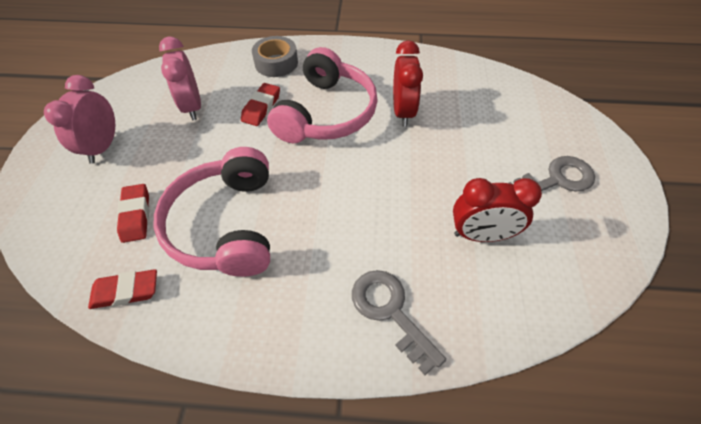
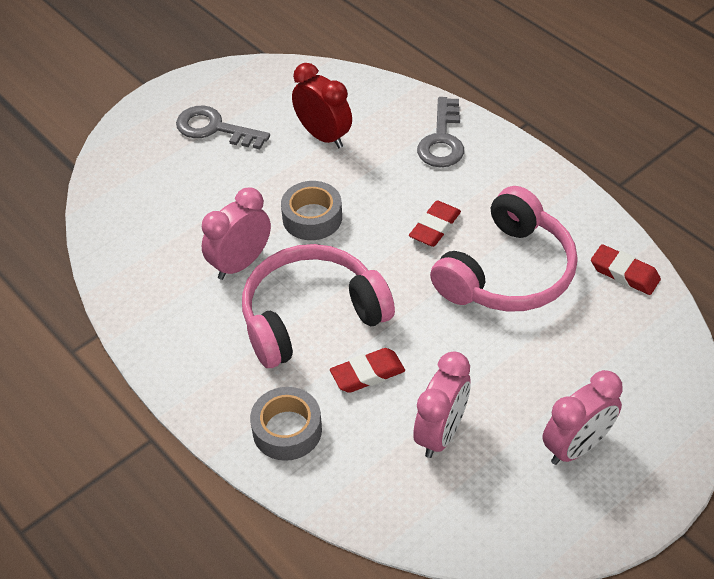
camera: 135 degrees left, 5 degrees down
(136, 215) = (582, 335): red eraser -> red eraser (435, 227)
(401, 167) = (312, 218): none -> grey tape
(403, 112) = (240, 263): red clock -> pink clock

